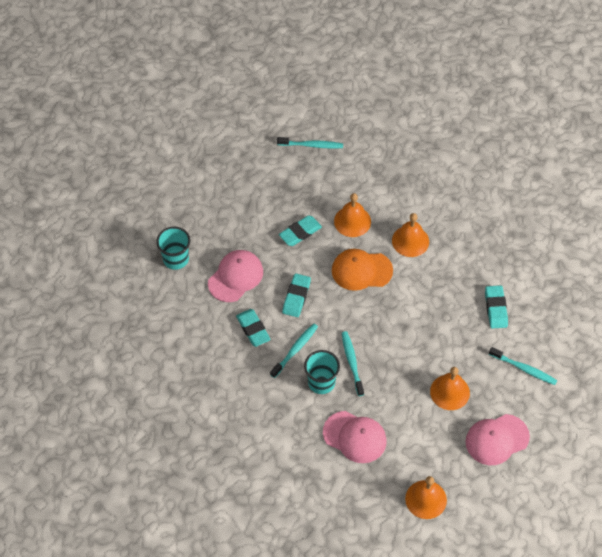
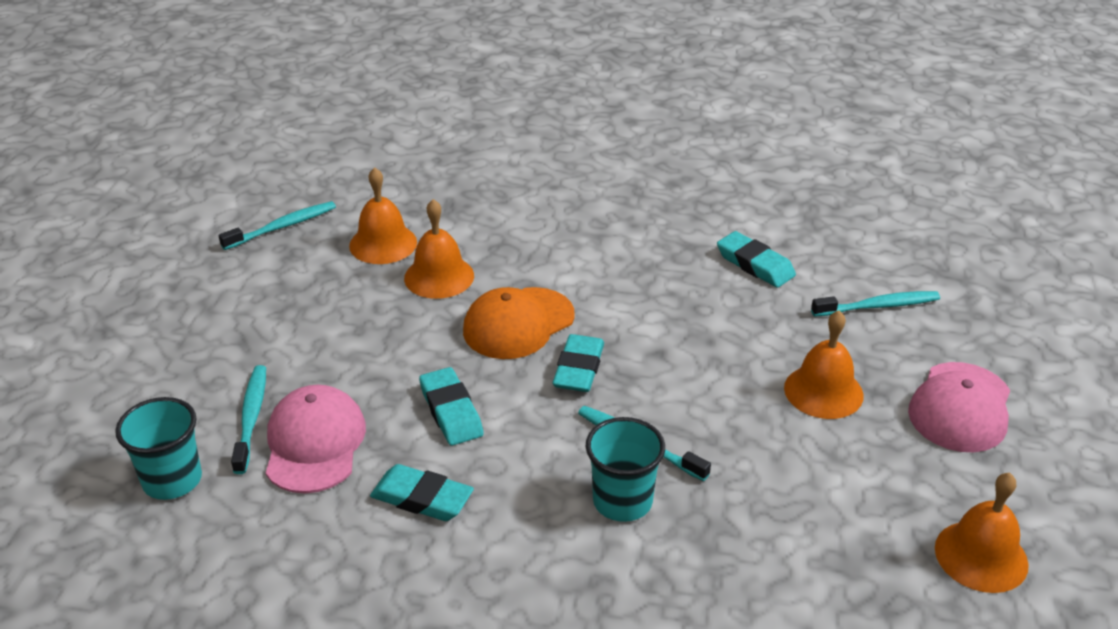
camera: 40 degrees left, 20 degrees down
(295, 350) = (527, 483): turquoise toothbrush -> turquoise toothbrush (251, 418)
(300, 233) = (370, 330): turquoise eraser -> turquoise eraser (579, 368)
(355, 437) = (767, 543): pink cap -> none
(410, 241) = (550, 255): orange bell -> orange bell (383, 244)

